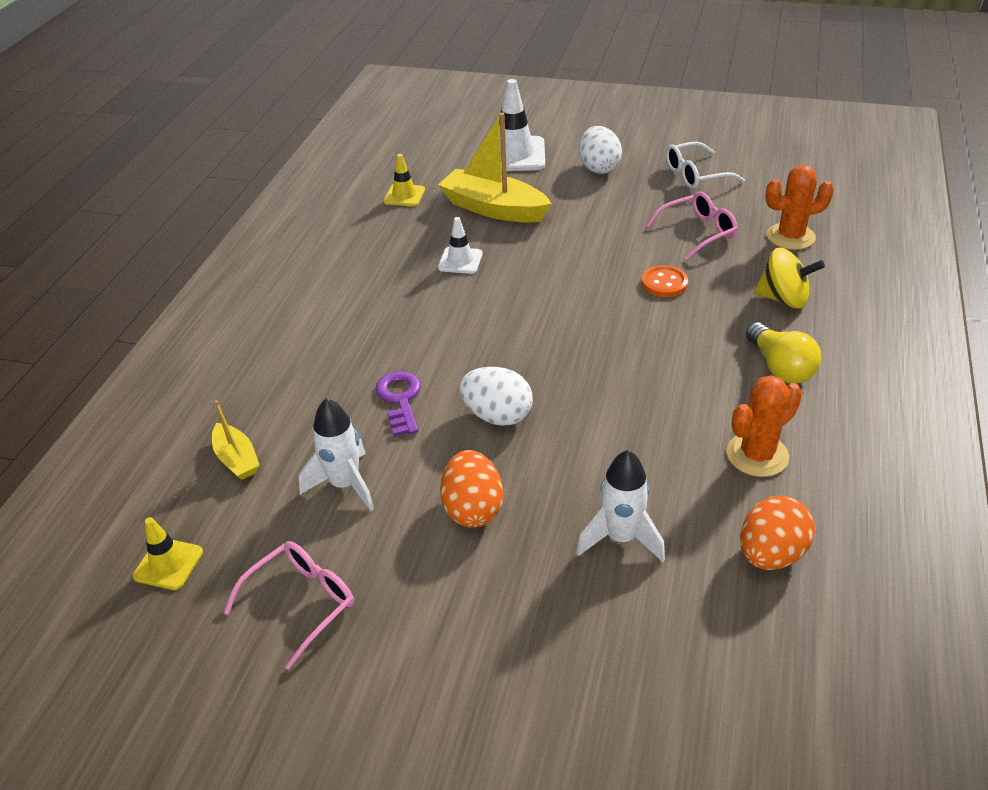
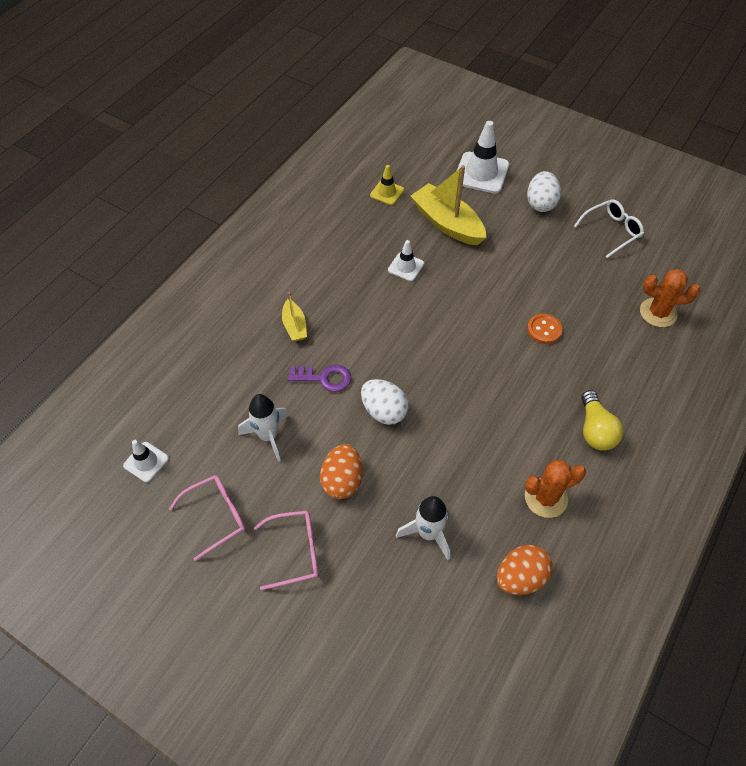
camera: 15 degrees right, 15 degrees up
(168, 564) = (146, 462): yellow traffic cone -> white traffic cone
(237, 459) = (207, 395): yellow boat -> yellow boat (294, 326)
(400, 399) = (324, 378): purple key -> purple key turned 90 degrees clockwise
(695, 175) = (612, 231): white glasses -> white glasses turned 150 degrees clockwise
(698, 232) = (589, 288): pink glasses -> pink glasses (296, 551)
(783, 299) = (625, 370): yellow spinning top -> none

